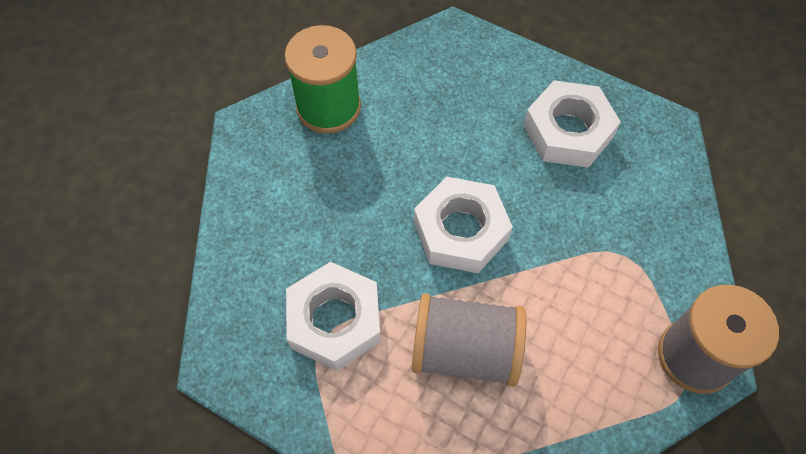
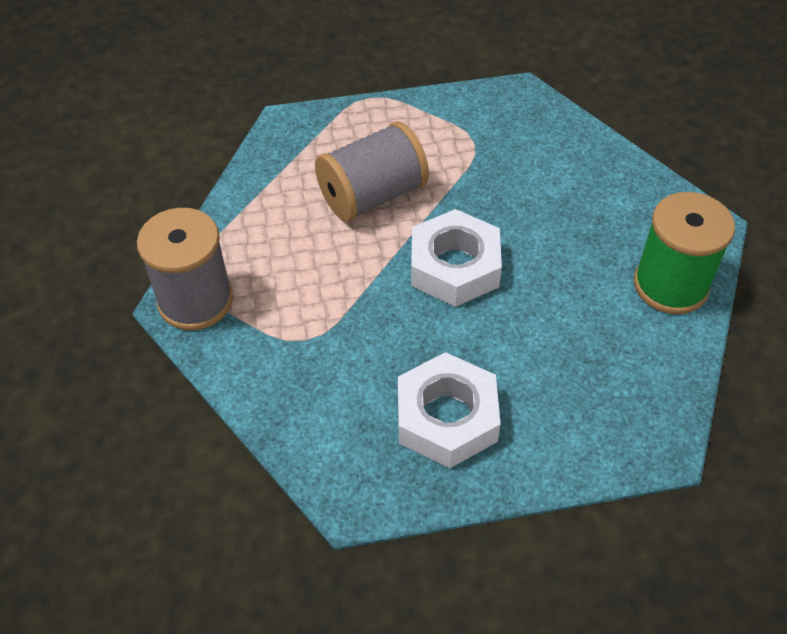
camera: 140 degrees right, 10 degrees down
(335, 320) = (478, 156): white nut -> none

